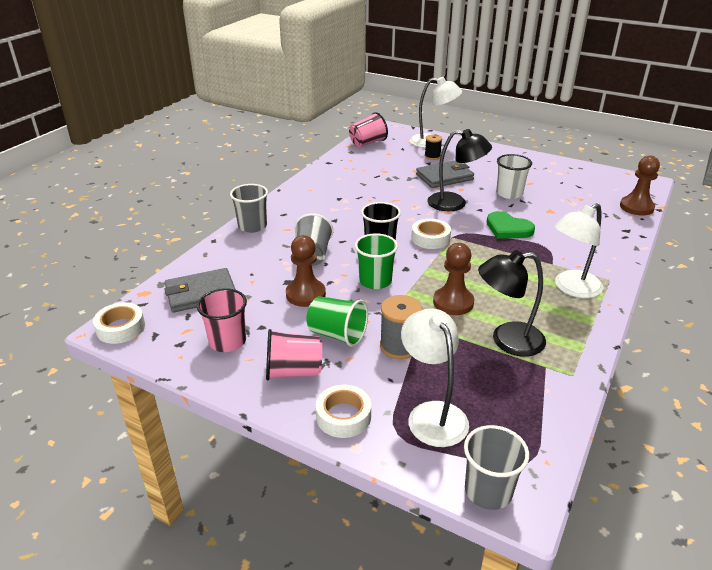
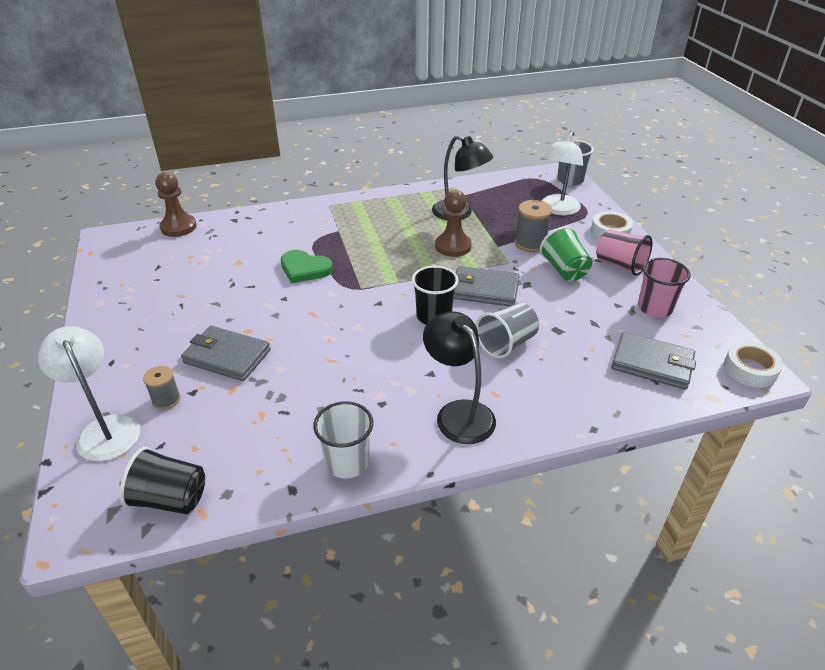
camera: 135 degrees left, 5 degrees up
(252, 226) = (529, 423): grey cup -> none
(305, 294) = (555, 310): brown pawn -> none
(367, 143) = (170, 499): pink cup -> black cup
(375, 281) = (484, 290): green cup -> grey wallet
(430, 238) = (380, 298): white tape -> none
(432, 156) = (166, 400): black spool -> grey spool
(455, 203) = (289, 318): black lamp -> black lamp (458, 413)
(508, 228) = (304, 269): green heart -> green heart turned 120 degrees clockwise
(509, 193) = (224, 297): white cup -> white cup (347, 462)
(571, 288) = (362, 213): white lamp -> none

